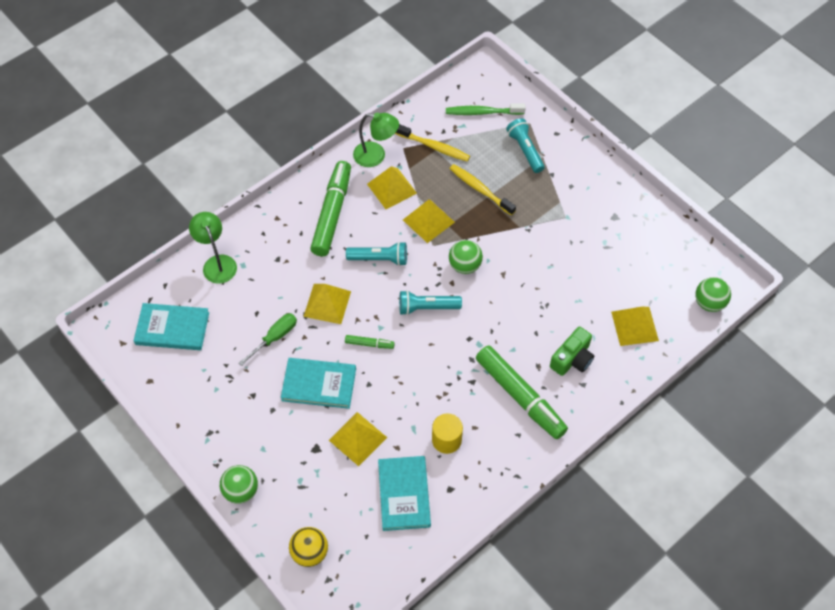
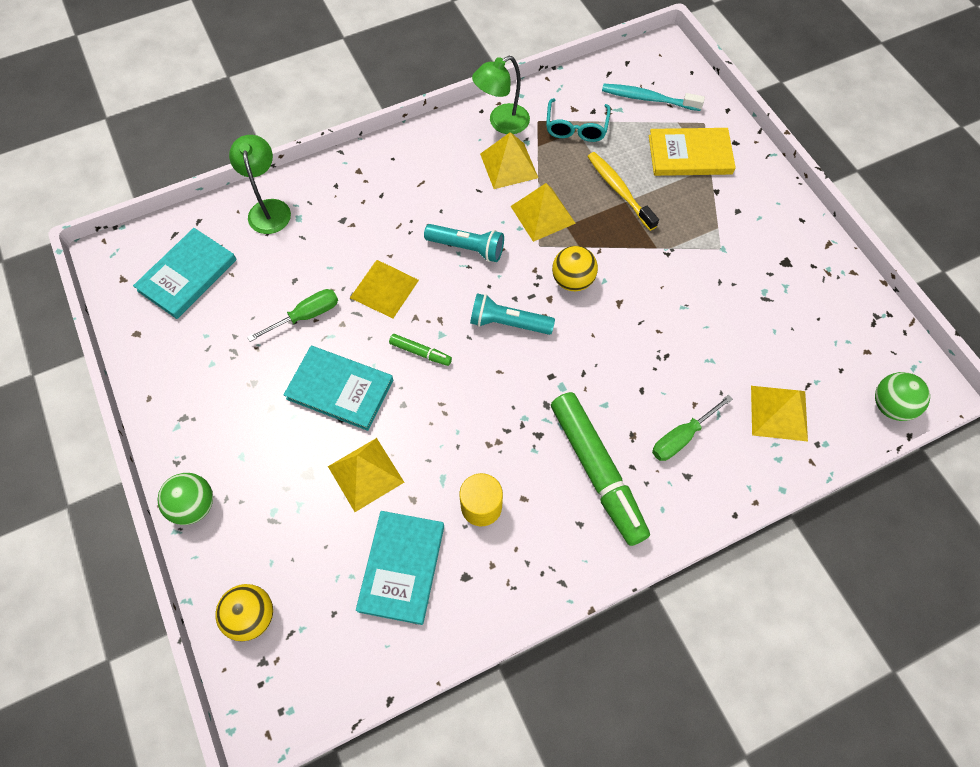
camera: 15 degrees right, 5 degrees up
(172, 328) = (187, 275): turquoise book -> turquoise book turned 75 degrees counterclockwise
(332, 213) = (427, 180): green marker -> none
(376, 156) = (501, 123): green lamp -> green lamp turned 120 degrees clockwise
(434, 147) = (576, 127): yellow toothbrush -> turquoise glasses
(465, 265) = (572, 280): green ball -> yellow ball
(482, 112) = (648, 99): green toothbrush -> turquoise toothbrush
(525, 150) = (690, 155): turquoise flashlight -> yellow book
(572, 359) = (681, 437): green camera -> green screwdriver

